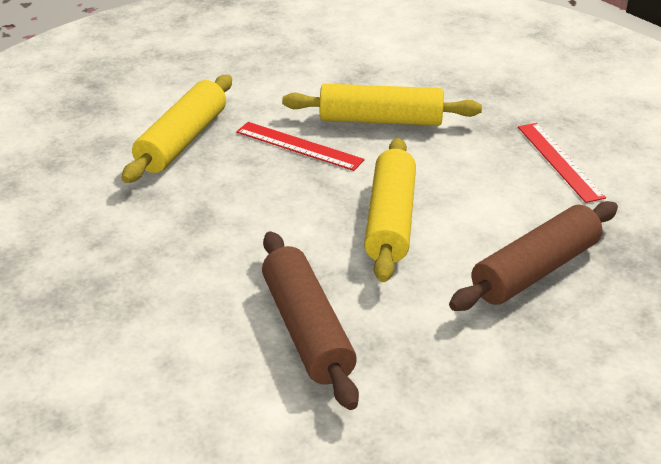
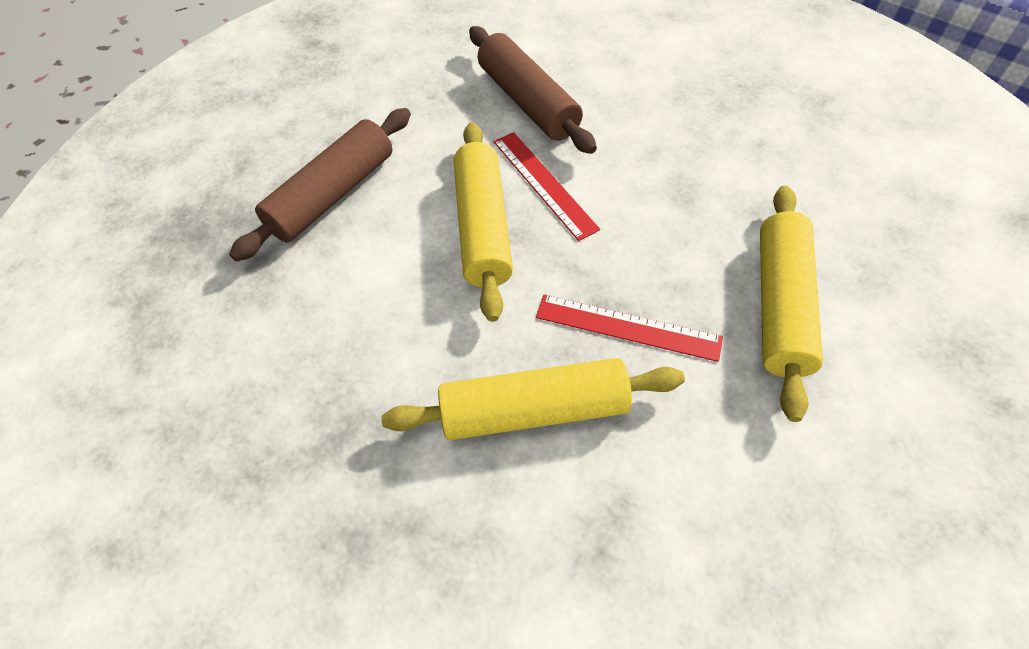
camera: 170 degrees right, 20 degrees up
(559, 161) = (282, 369): red ruler -> red ruler (544, 184)

